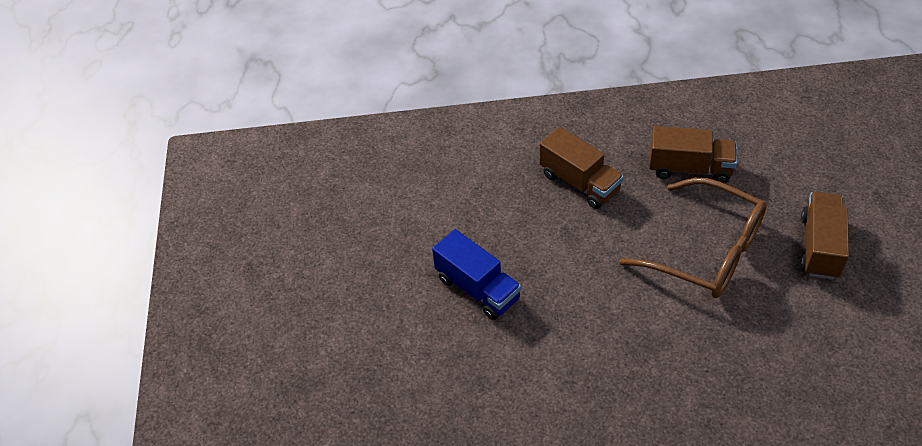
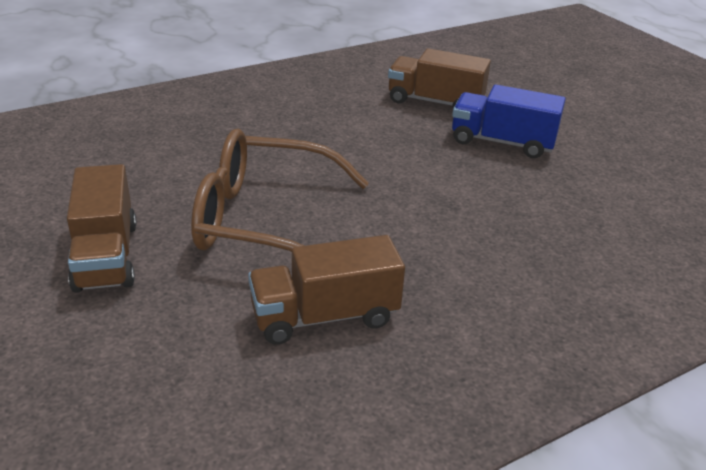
camera: 150 degrees right, 15 degrees down
(579, 183) = (475, 259): brown truck -> brown truck (435, 102)

